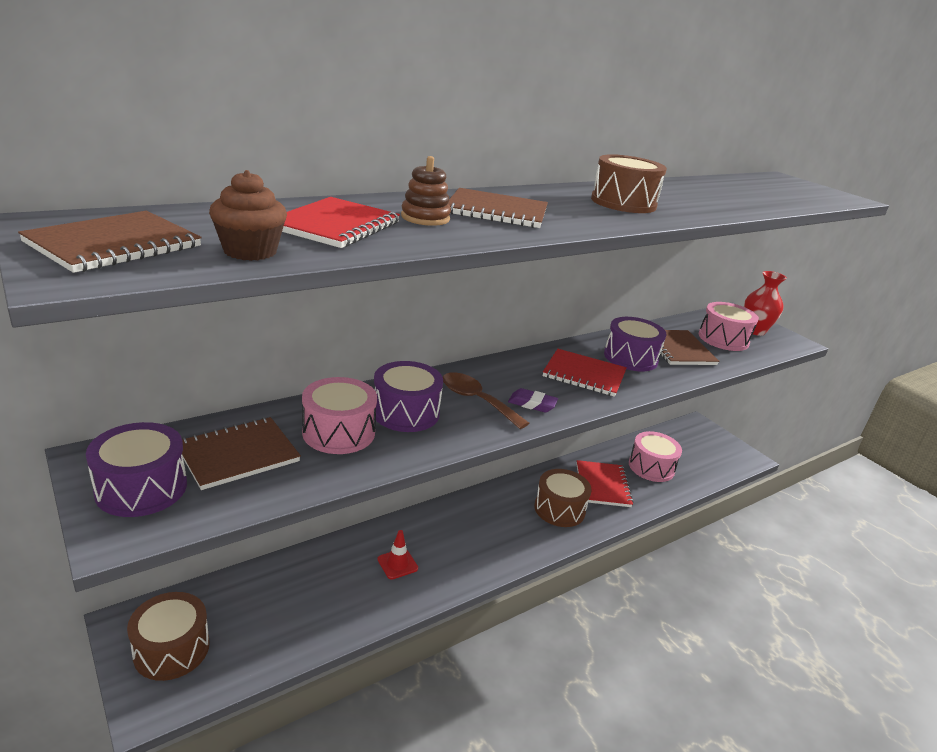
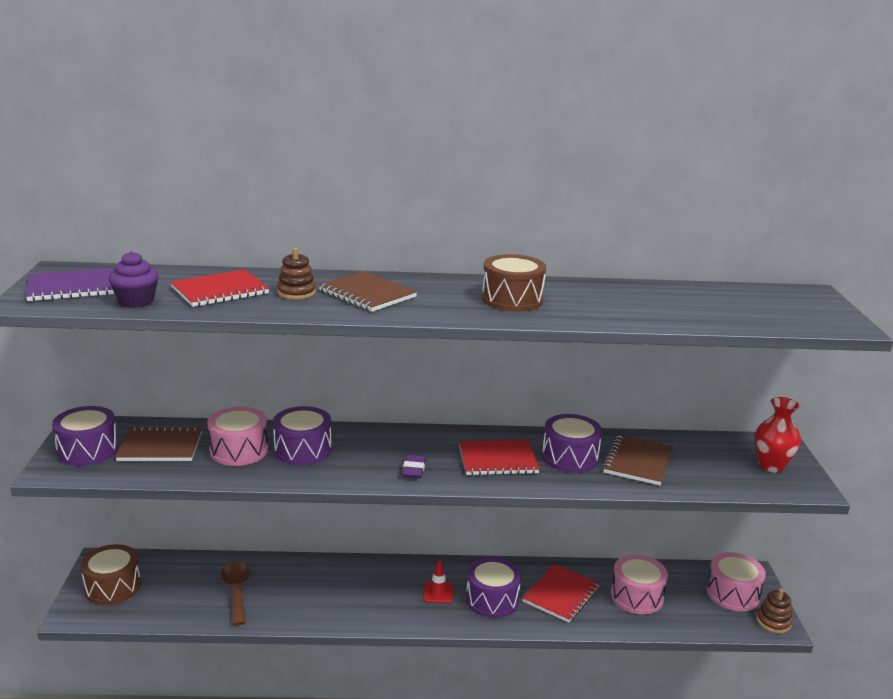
camera: 35 degrees right, 5 degrees down
(114, 245) = (71, 287): brown notebook -> purple notebook
(250, 251) = (136, 301): brown cupcake -> purple cupcake
(397, 564) = (307, 591): red traffic cone -> red traffic cone (438, 593)
(476, 400) = (370, 455): brown spoon -> brown spoon (236, 591)
(532, 404) = (414, 470): purple eraser -> purple eraser turned 45 degrees clockwise
(559, 509) = (492, 599): brown drum -> purple drum
(584, 374) = (498, 460): red notebook -> red notebook turned 60 degrees counterclockwise
(723, 339) = (713, 465): pink drum -> pink drum (733, 593)
(744, 456) = (773, 622): none -> brown stacking toy

